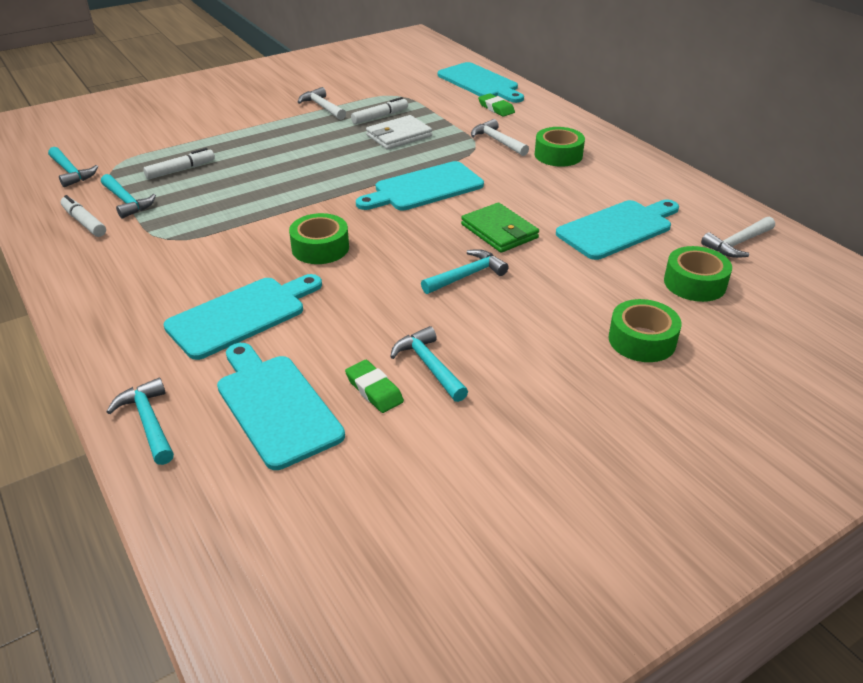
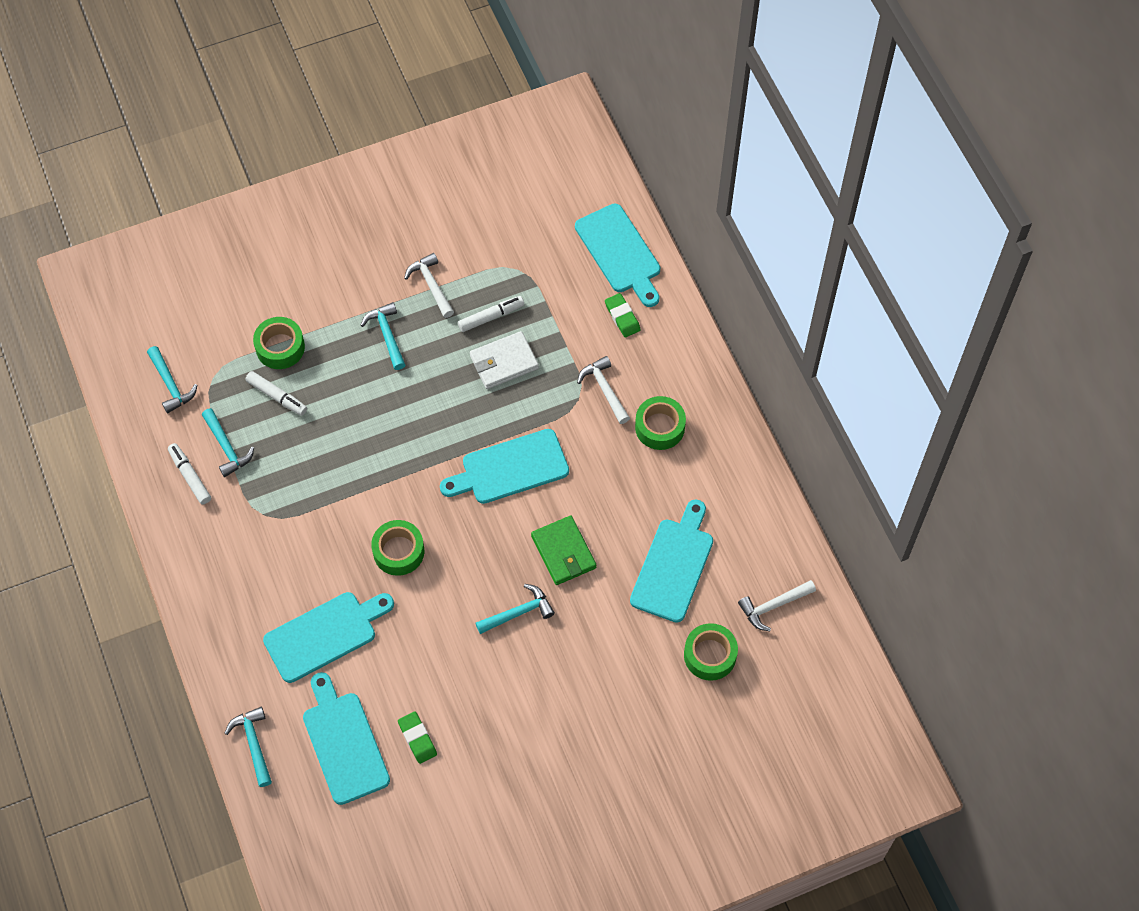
camera: 10 degrees right, 25 degrees up
(181, 170) = (277, 396): white marker -> white marker turned 60 degrees clockwise
(429, 366) = (463, 719): turquoise hammer -> turquoise hammer (387, 335)
(618, 228) = (674, 565): turquoise cutting board -> turquoise cutting board turned 45 degrees counterclockwise
(642, 340) = (637, 718): green tape -> green tape (280, 347)

